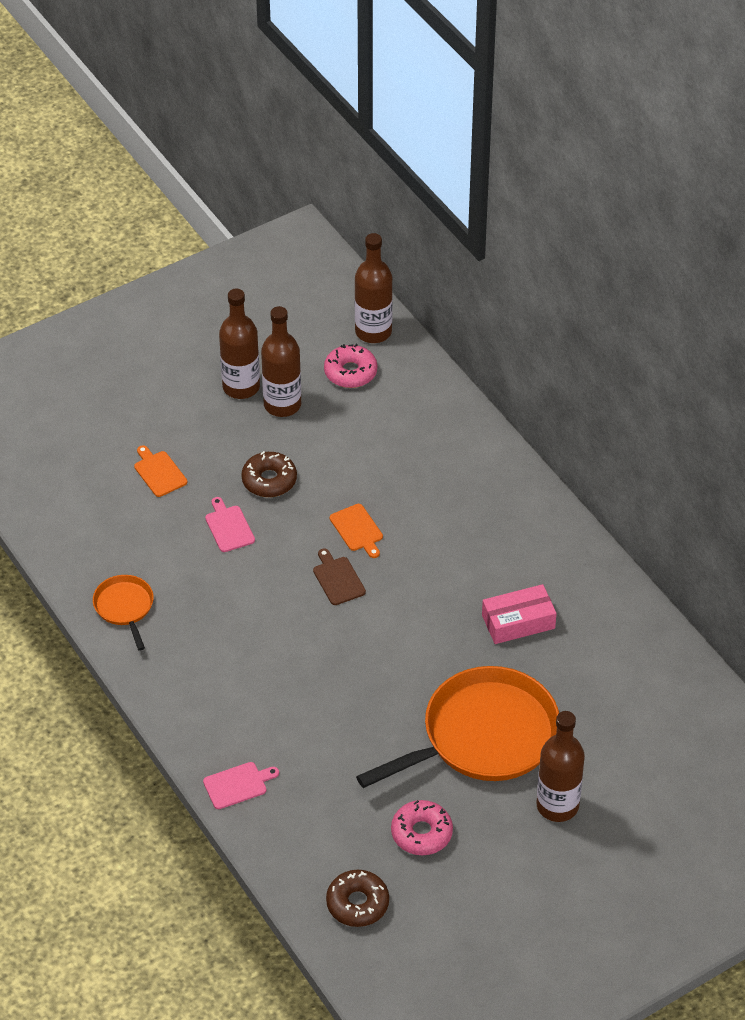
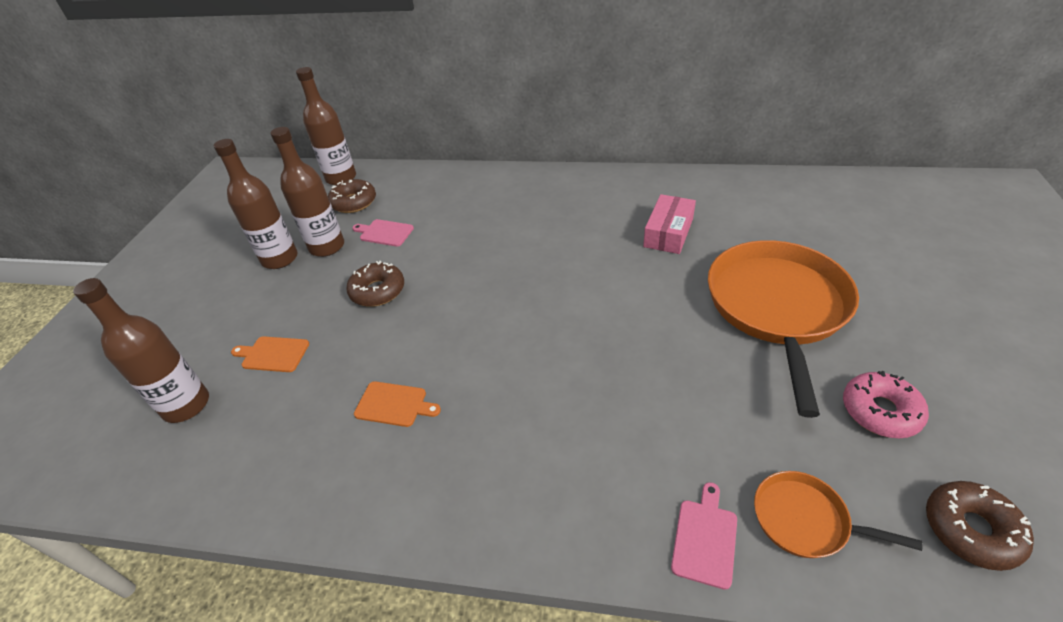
camera: 45 degrees left, 5 degrees down
(124, 607) = (368, 484): orange pan -> orange pan (805, 520)
(229, 527) = (386, 342): pink cutting board -> pink cutting board (384, 233)
(338, 579) = (520, 305): brown cutting board -> none
(350, 372) = (354, 202): pink donut -> brown donut
(357, 529) = (486, 268): orange cutting board -> orange cutting board (394, 404)
(557, 805) = (894, 302): brown bottle -> brown bottle (186, 405)

